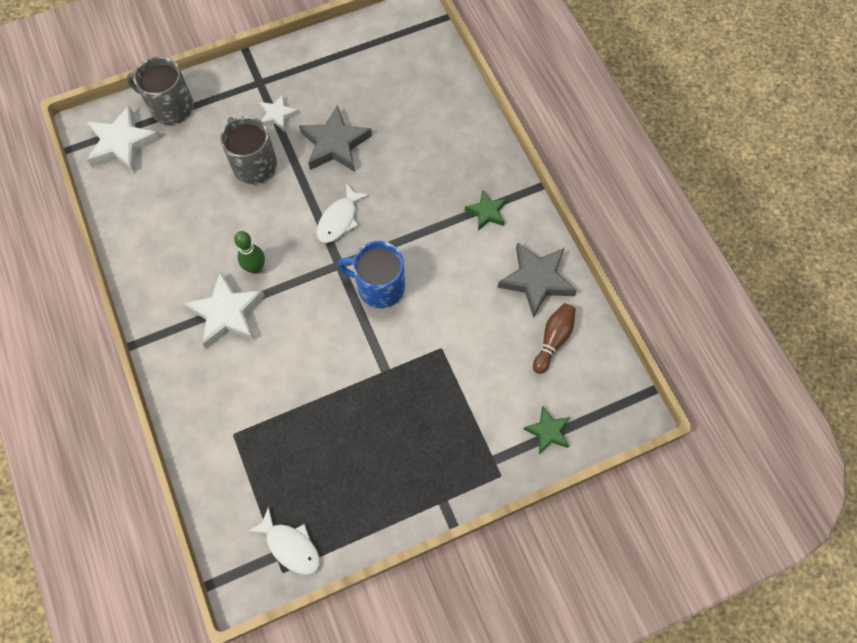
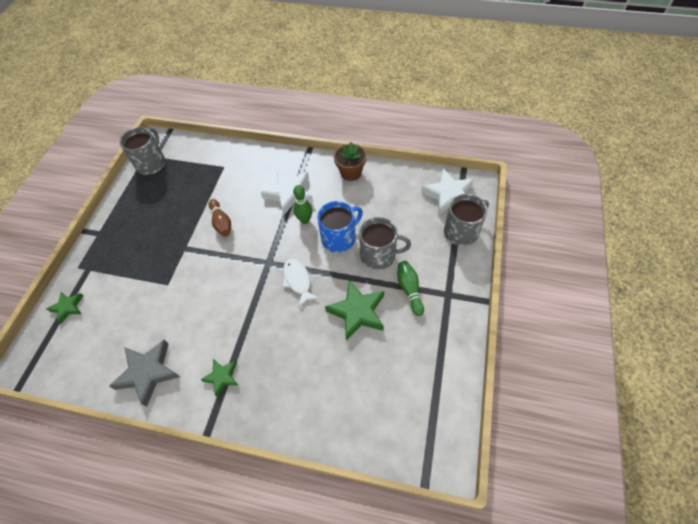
camera: 130 degrees right, 10 degrees down
(147, 266) = (351, 173): none -> brown flower pot
(277, 115) = (409, 290): white star -> green bowling pin
(290, 546) = (151, 163): white fish -> grey mug
(335, 144) = (357, 312): grey star -> green star
(379, 286) = (234, 275): blue mug -> blue mug (339, 238)
(553, 340) = (106, 352): brown bowling pin -> brown bowling pin (221, 223)

